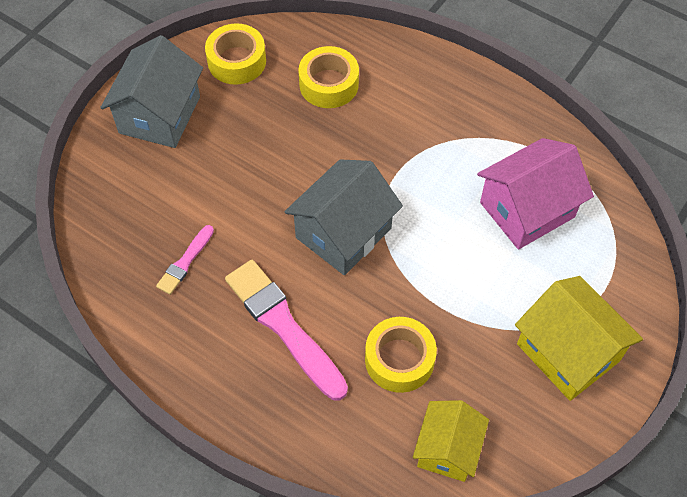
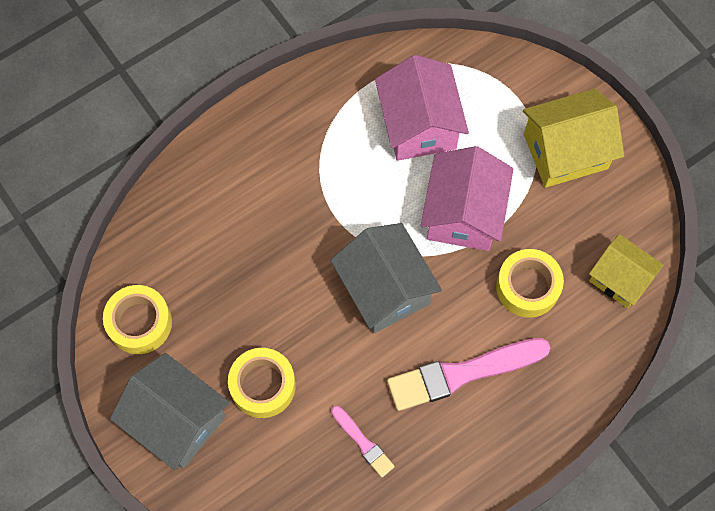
camera: 70 degrees left, 10 degrees up
(329, 84) = (208, 243): yellow tape -> yellow tape (263, 385)
(452, 277) = (463, 213): none -> pink house

